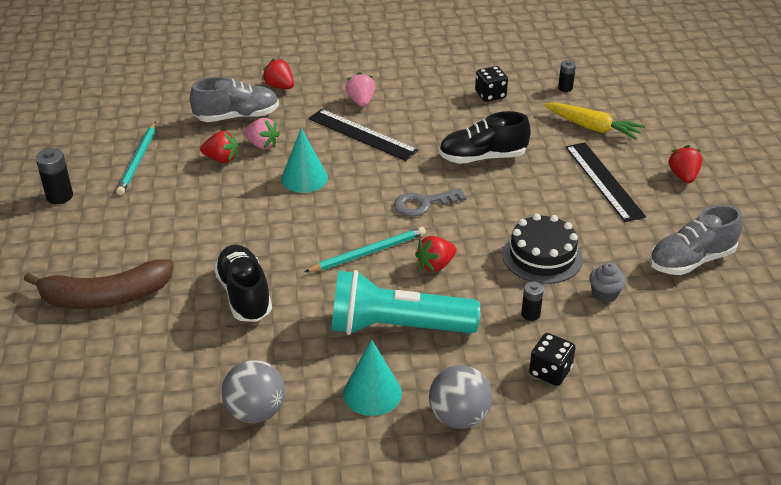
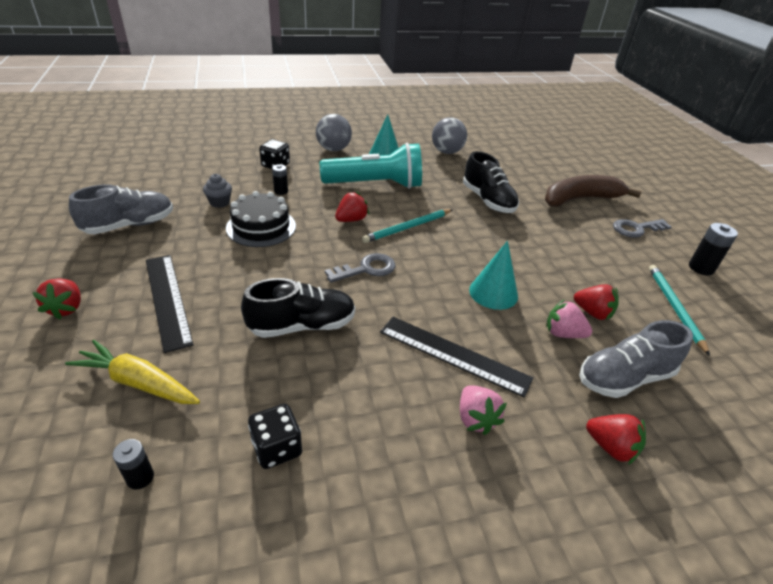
camera: 170 degrees right, 0 degrees up
(78, 246) = (636, 229): none -> grey key
(221, 159) = (592, 313): red strawberry -> red strawberry turned 150 degrees counterclockwise

